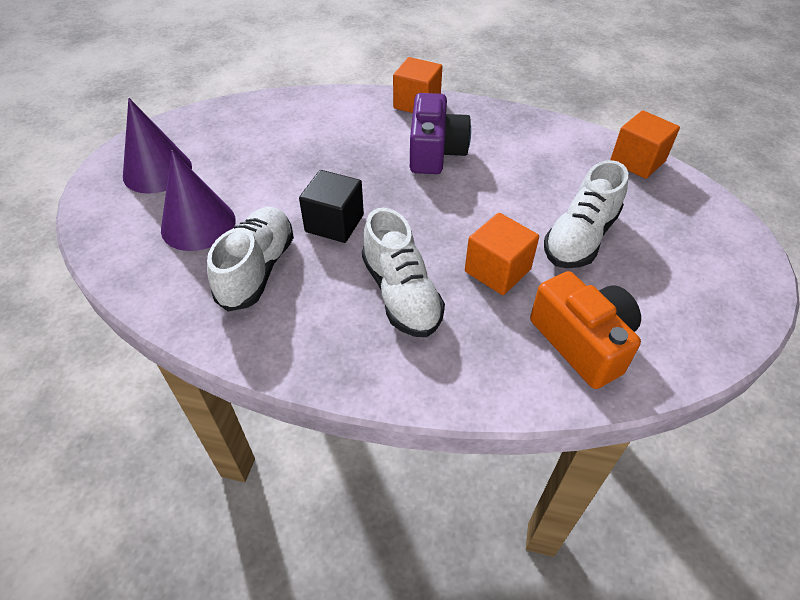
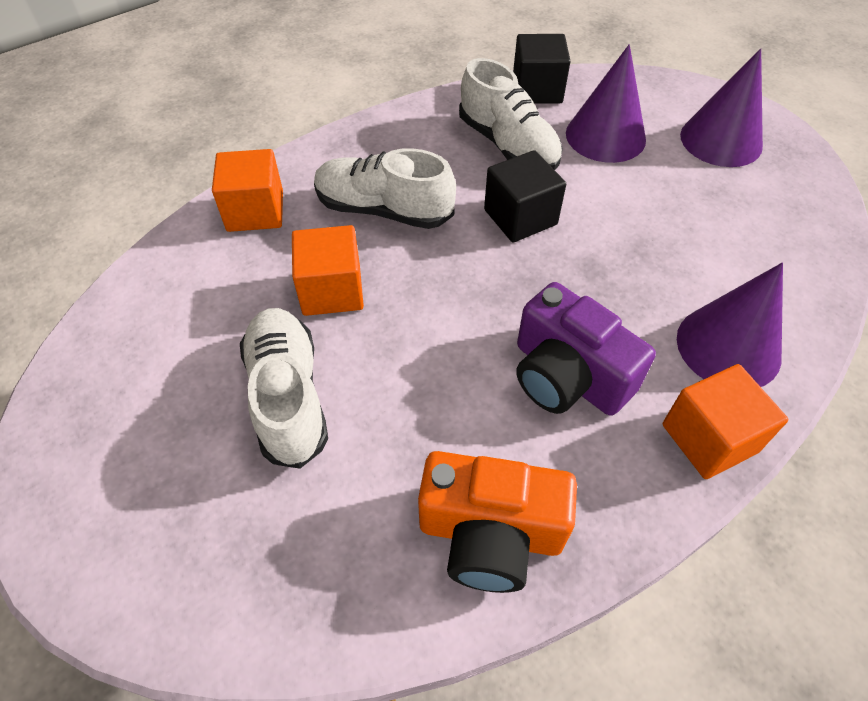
camera: 130 degrees right, 5 degrees up
(157, 292) = (537, 90): none -> black cube
(354, 114) = (728, 346): none -> purple cone
(582, 342) = (197, 286): orange camera -> orange camera (490, 533)
(637, 161) = (321, 617): orange cube -> orange cube (255, 211)

